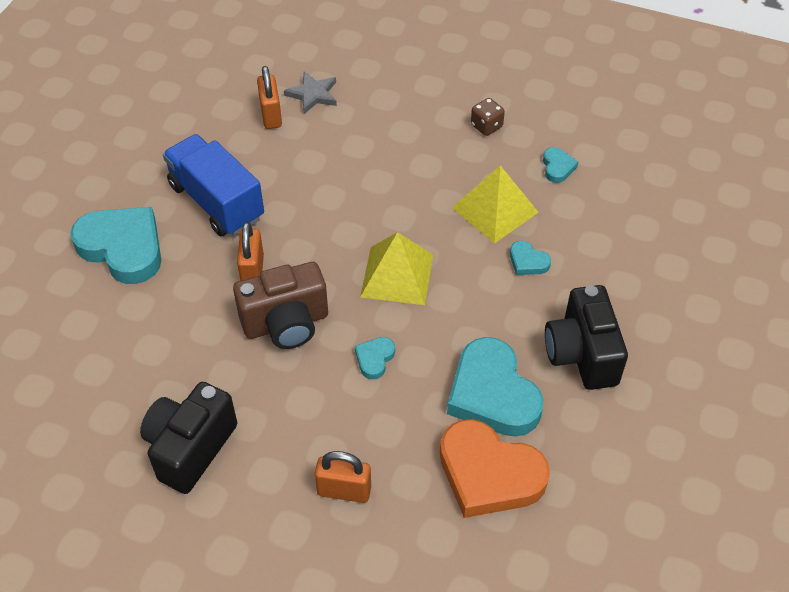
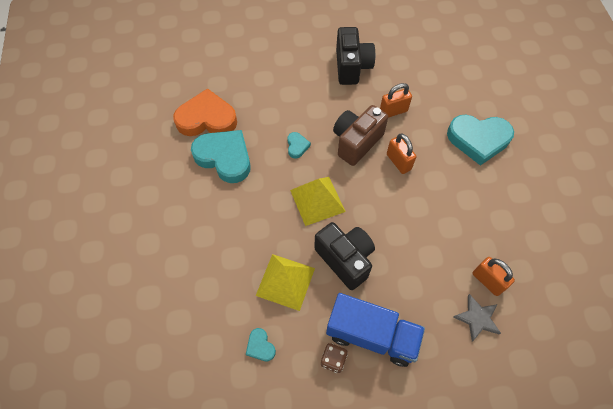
camera: 150 degrees right, 10 degrees up
(216, 202) = (458, 194): blue truck -> blue truck (371, 335)
(344, 490) = (270, 82): orange padlock -> orange padlock (393, 111)
(528, 261) = (244, 251): turquoise heart -> none
(581, 354) = (185, 204): black camera -> black camera (345, 259)

